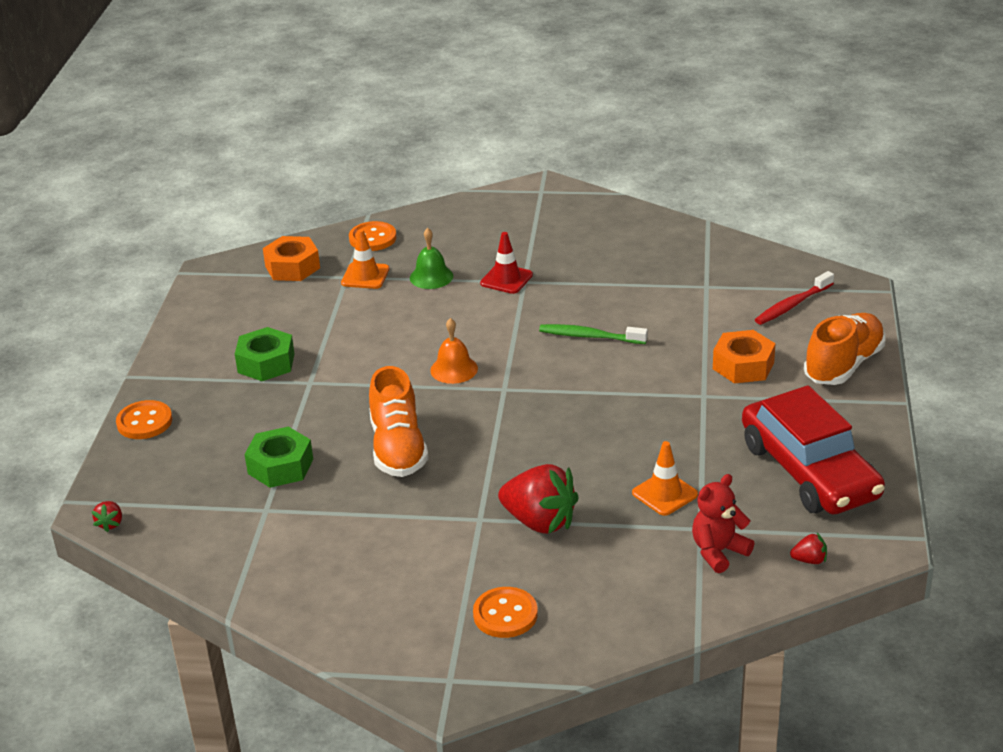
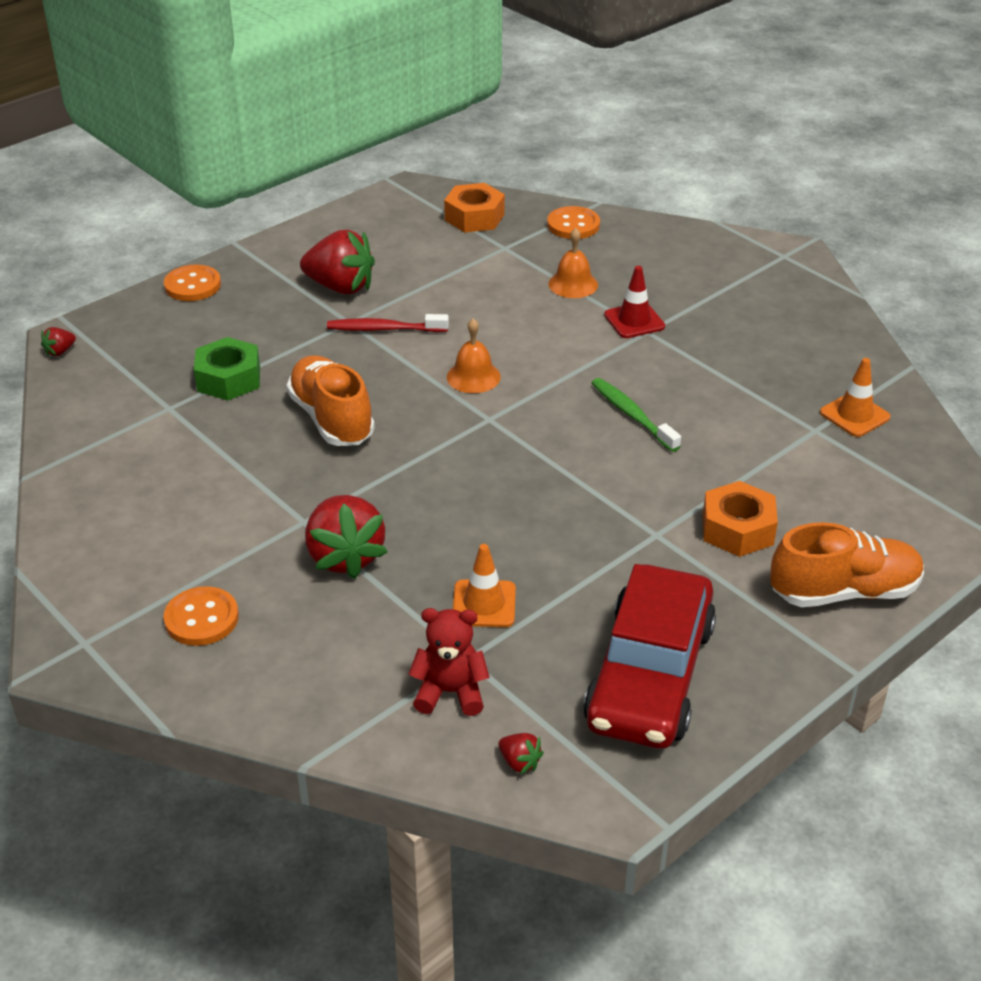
camera: 40 degrees right, 5 degrees up
(266, 363) = (340, 287): green nut -> red strawberry
(365, 276) = (520, 255): orange traffic cone -> orange traffic cone (854, 415)
(398, 448) = (331, 419): orange shoe -> orange shoe turned 120 degrees clockwise
(431, 277) = (573, 284): green bell -> orange bell
(792, 305) = (878, 498): red toothbrush -> red toothbrush (384, 329)

